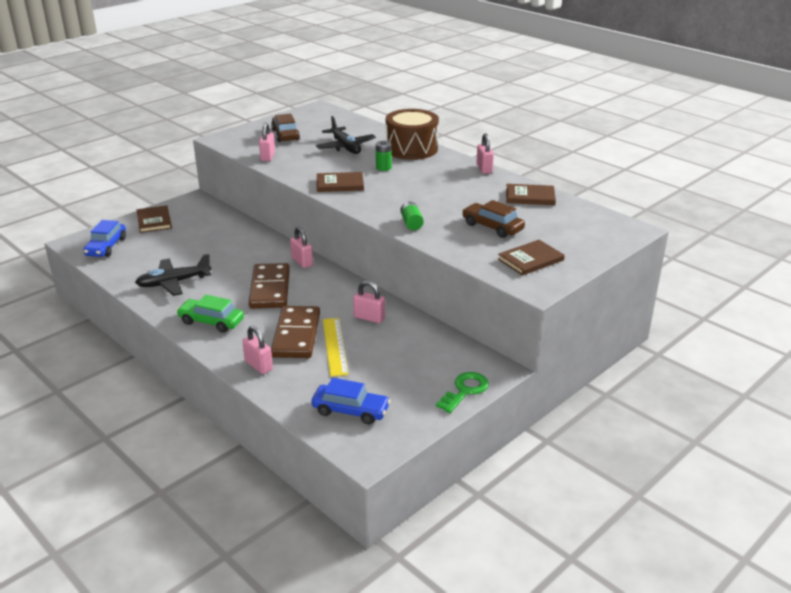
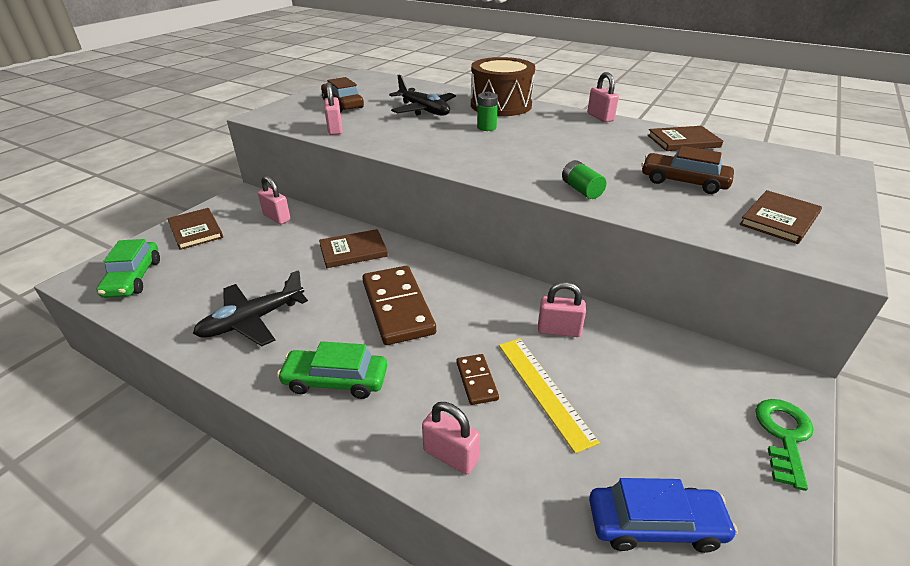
camera: 15 degrees left, 5 degrees up
(106, 247) = (133, 278): blue car -> green car
(296, 335) = (476, 381): brown domino -> brown domino, size x0.49
(302, 262) = (419, 260): pink padlock -> pink padlock (277, 218)
(340, 184) = (449, 152): brown book -> brown book (353, 251)

